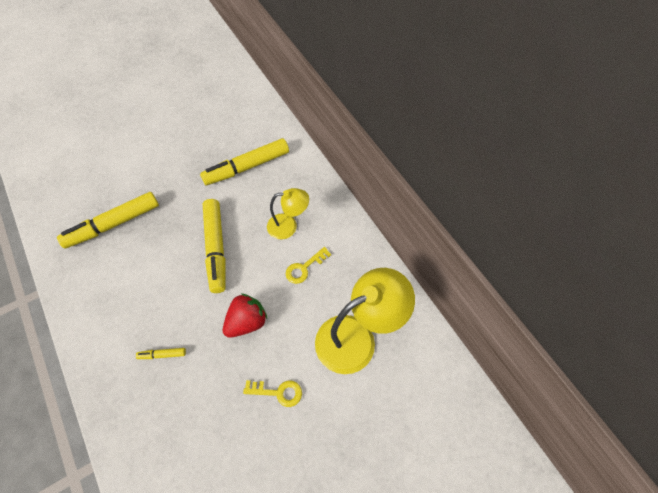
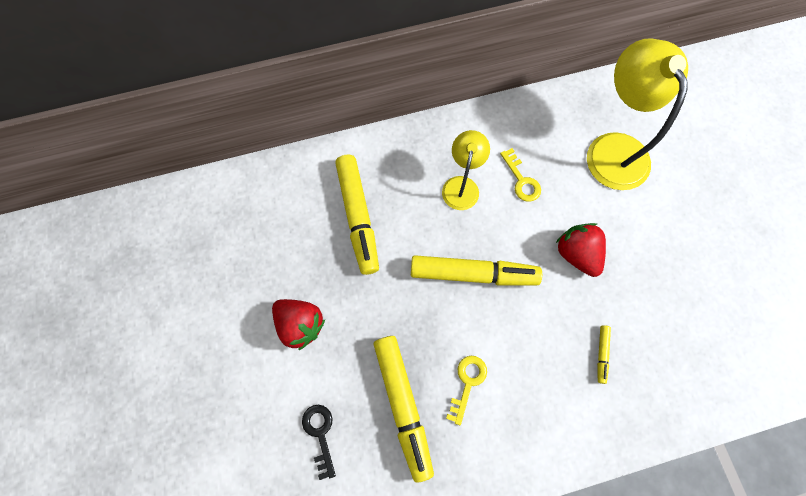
camera: 75 degrees left, 10 degrees up
(92, 183) = (320, 434): none -> black key
(163, 154) = (300, 324): none -> red strawberry
(278, 392) = (660, 236): yellow key -> yellow key (467, 383)

